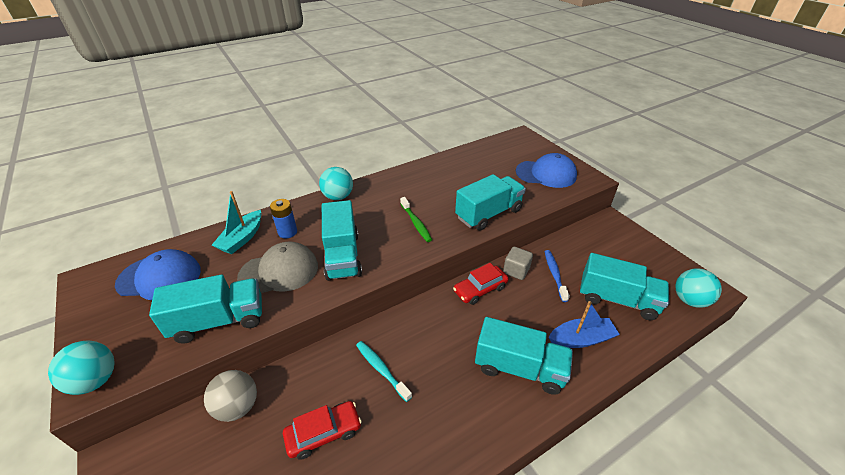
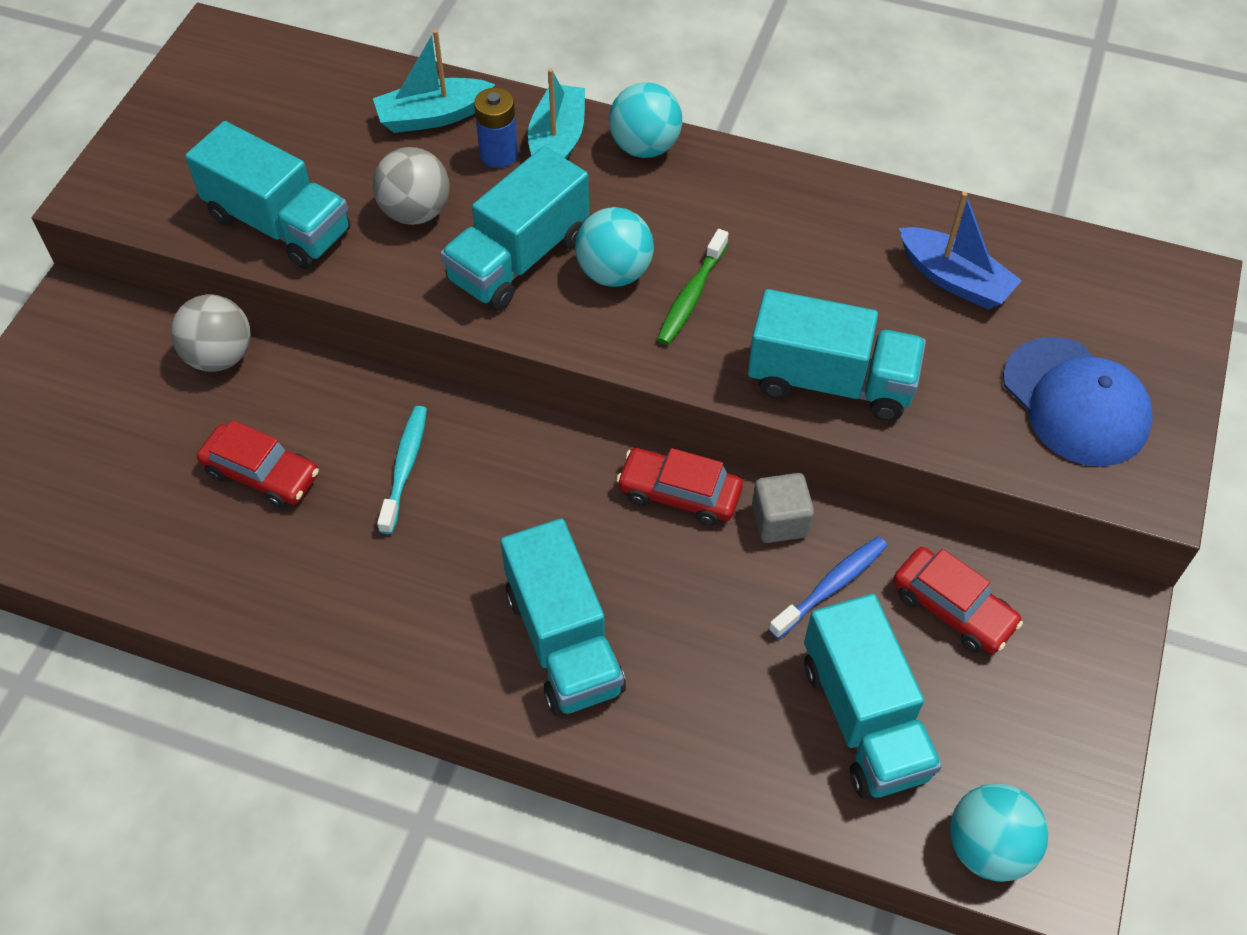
camera: 50 degrees right, 15 degrees up
(95, 380) = (108, 192): turquoise ball -> turquoise ball (614, 273)
(159, 277) = (284, 100): blue cap -> none
(279, 271) = (415, 212): grey cap -> grey ball
(305, 214) = (557, 142): none -> turquoise boat
(581, 339) = (706, 701): blue boat -> blue boat (954, 279)
(586, 252) = (952, 609): none -> red car

